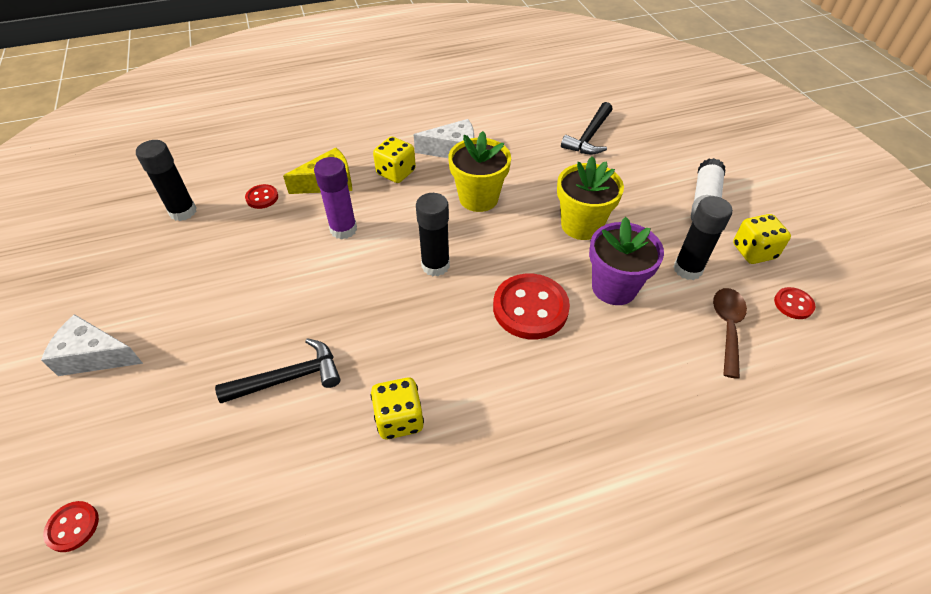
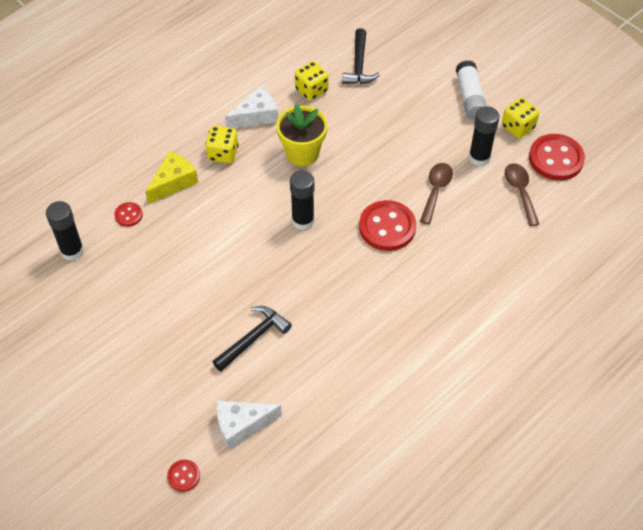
camera: 25 degrees left, 5 degrees up
(95, 356) = (103, 380): white cheese -> white cheese (241, 425)
(343, 229) = (214, 218): purple glue stick -> none
(399, 419) = (343, 333): yellow dice -> yellow dice (311, 90)
(581, 225) = (391, 149): yellow flower pot -> none
(614, 287) = (436, 190): purple flower pot -> brown spoon
(793, 304) = (556, 159): red button -> red button, size x2.04

